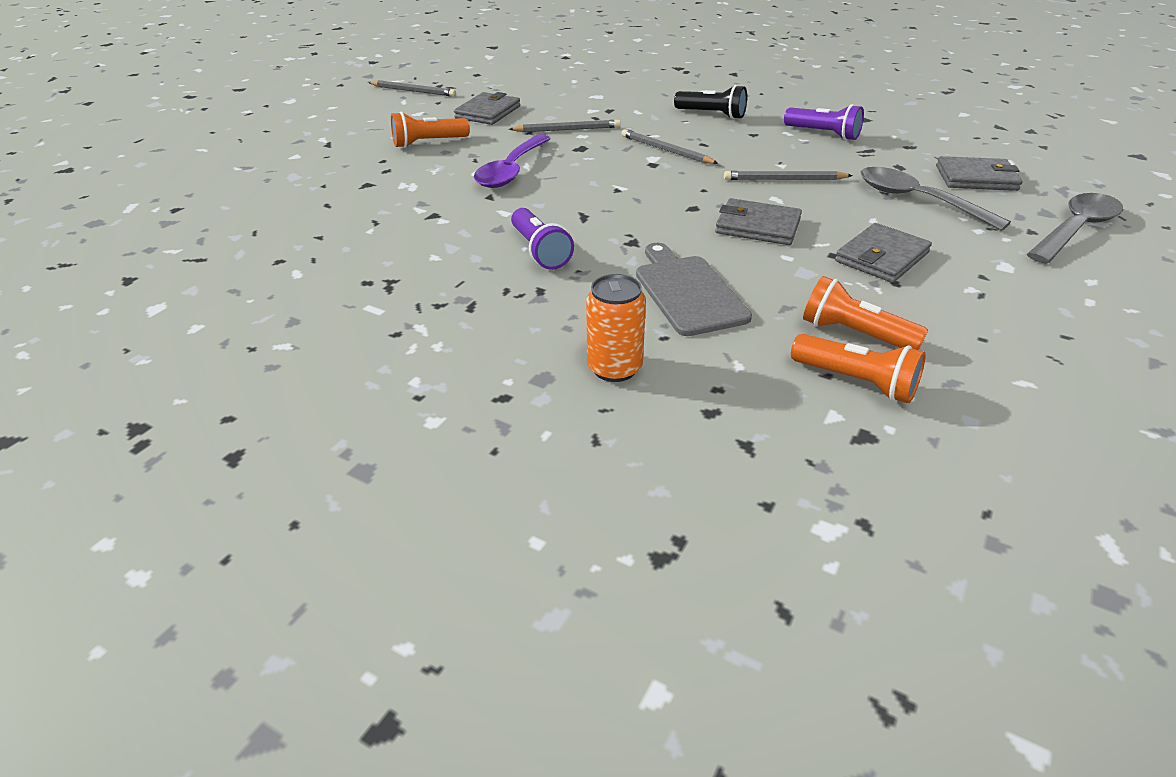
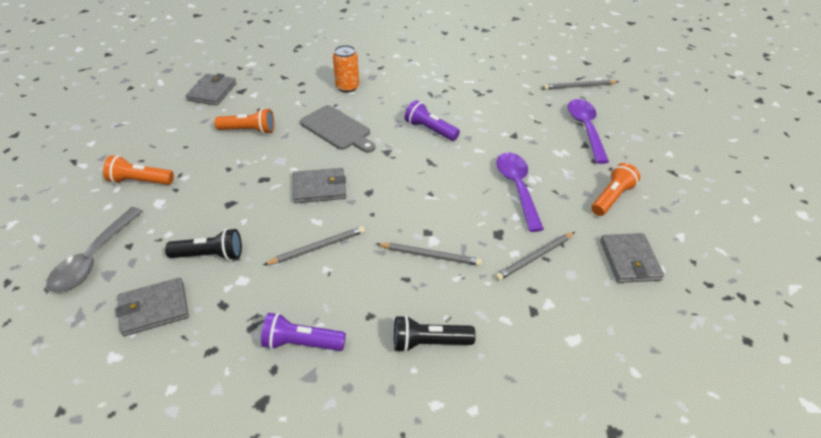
camera: 150 degrees right, 5 degrees up
(333, 197) = (585, 129): none -> purple spoon
(413, 91) = (743, 273): grey pencil -> grey pencil (579, 86)
(856, 382) = (246, 109): orange flashlight -> orange flashlight (140, 181)
(881, 257) = (236, 185): grey wallet -> grey wallet (212, 92)
(917, 200) = (209, 255): grey spoon -> black flashlight

